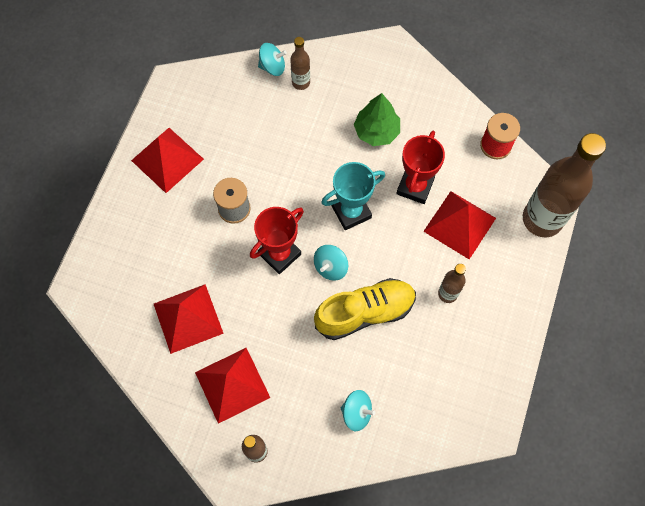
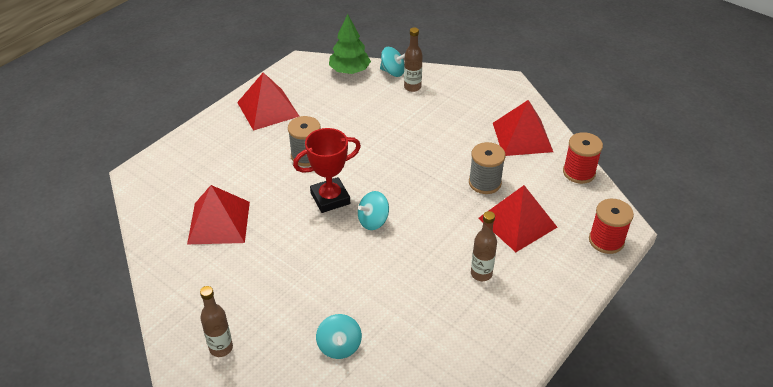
camera: 20 degrees right, 25 degrees down
(232, 385) = (229, 285): red pyramid -> red pyramid (522, 137)
(351, 212) = (414, 185): turquoise trophy -> none
(356, 412) = (339, 346): turquoise spinning top -> turquoise spinning top turned 45 degrees clockwise
(365, 312) = (389, 265): yellow shoe -> none
(376, 131) = (466, 135): green tree -> green tree (349, 71)
(415, 186) = (484, 183): red trophy -> grey spool
(542, 219) = (606, 241): brown bottle -> red spool

